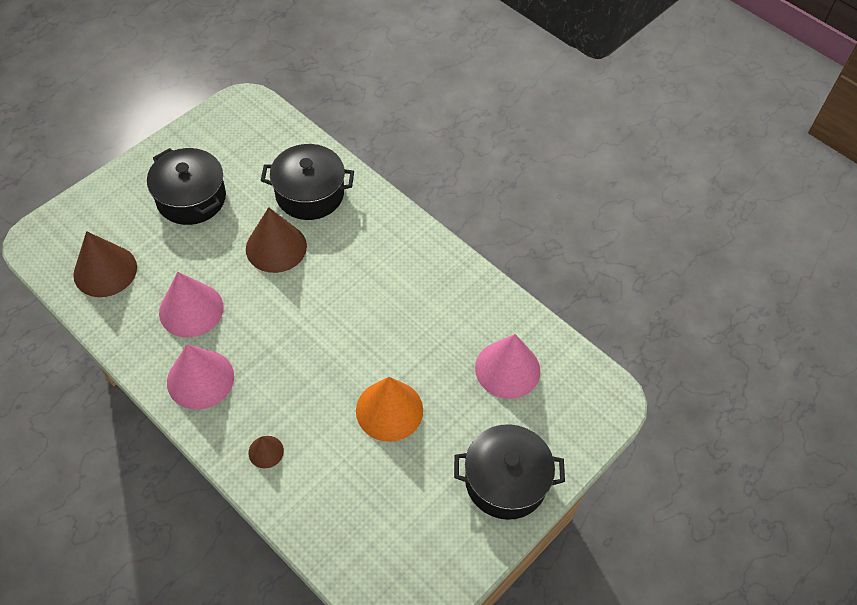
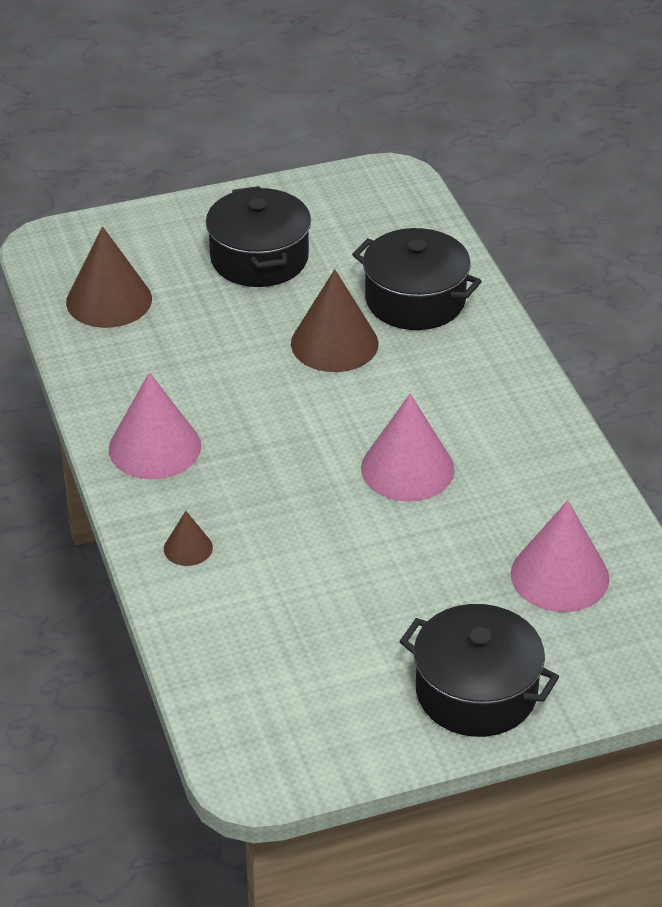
camera: 30 degrees right, 15 degrees down
(191, 309) = (187, 373): pink cone -> pink cone (407, 468)
(389, 410) = (370, 562): orange cone -> none

